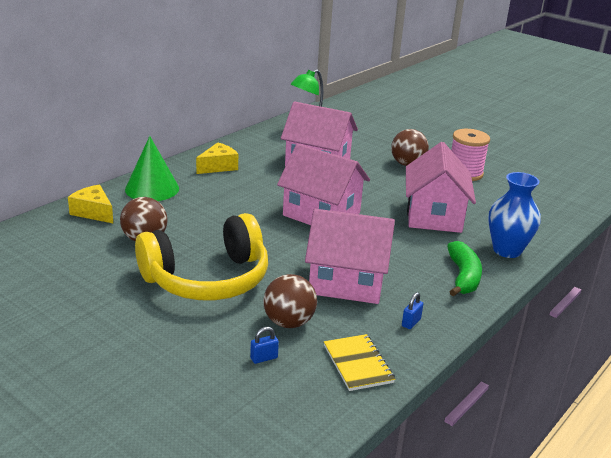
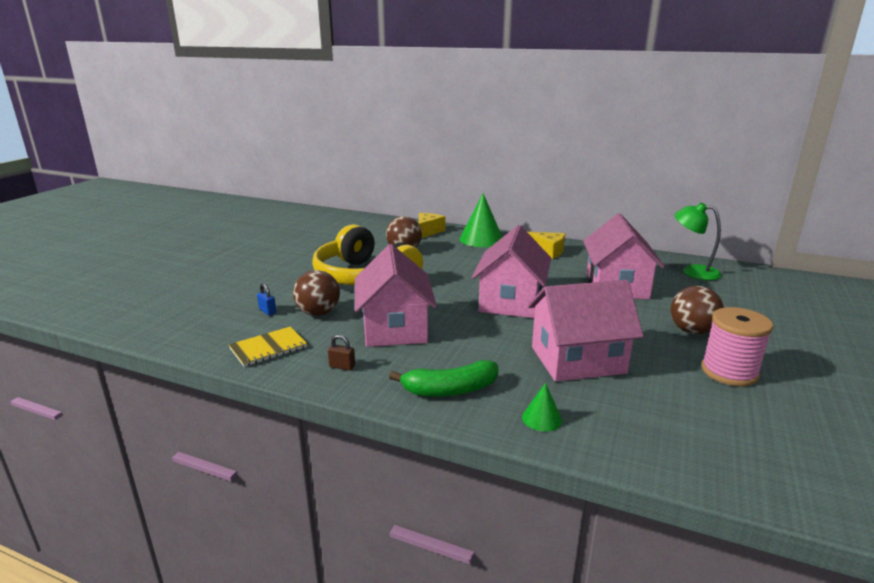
camera: 75 degrees right, 5 degrees down
(411, 322) = (342, 366): blue padlock -> brown padlock
(507, 250) = (542, 418): blue vase -> green cone

